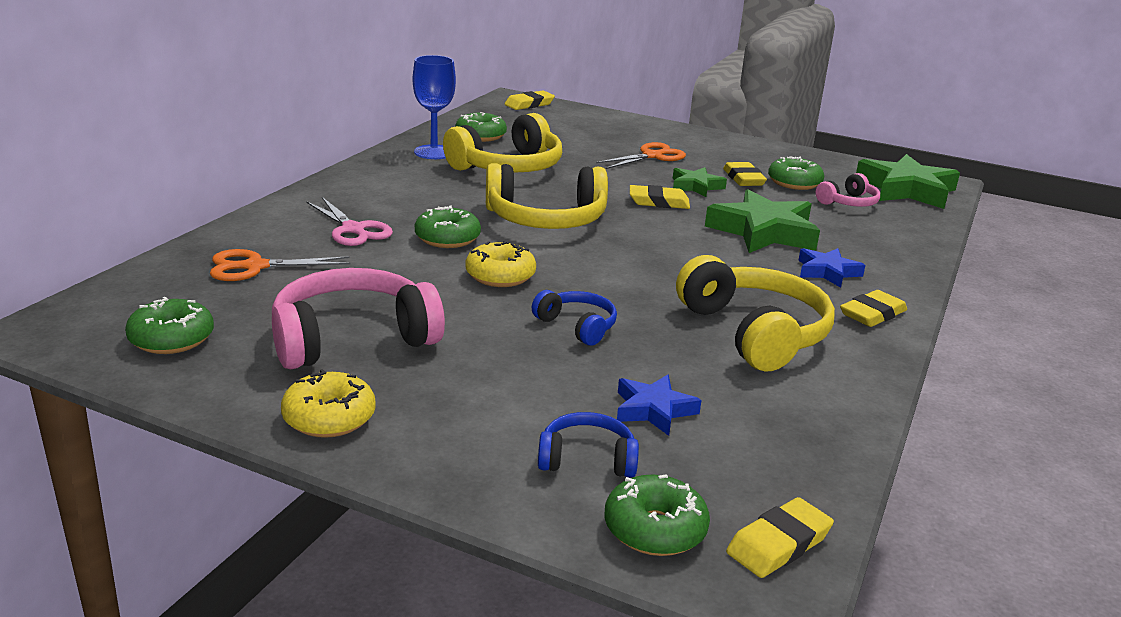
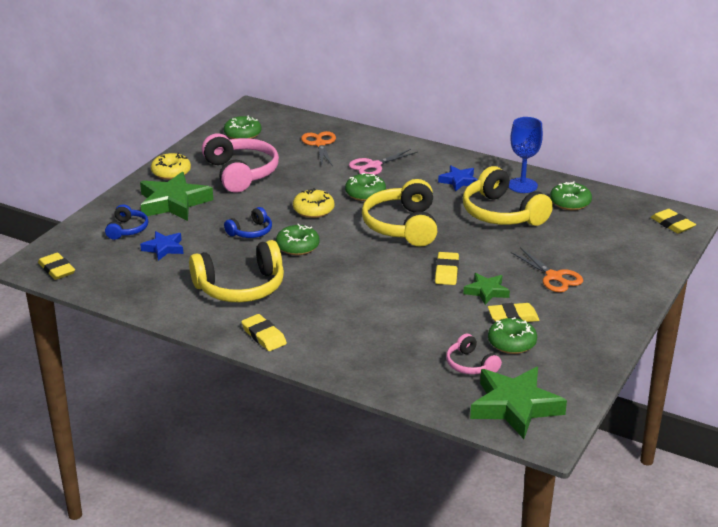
camera: 95 degrees right, 5 degrees up
(654, 529) = (75, 242): green donut -> green donut (297, 246)
(763, 232) = (397, 311): green star -> green star (173, 203)
(827, 272) = (328, 329): blue star -> blue star (458, 181)

